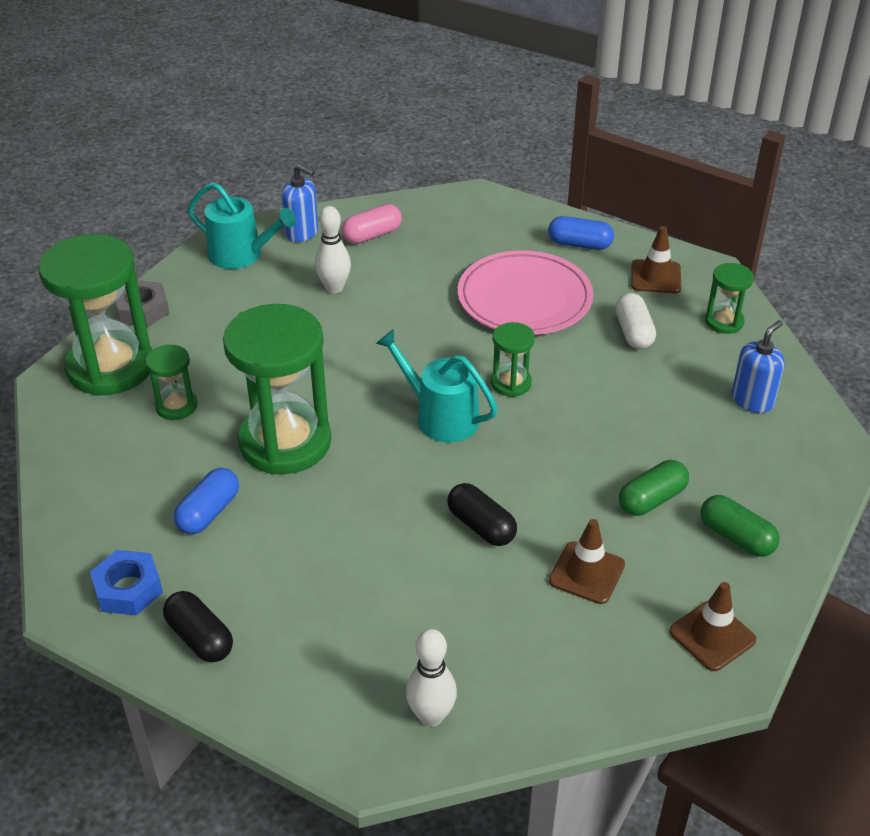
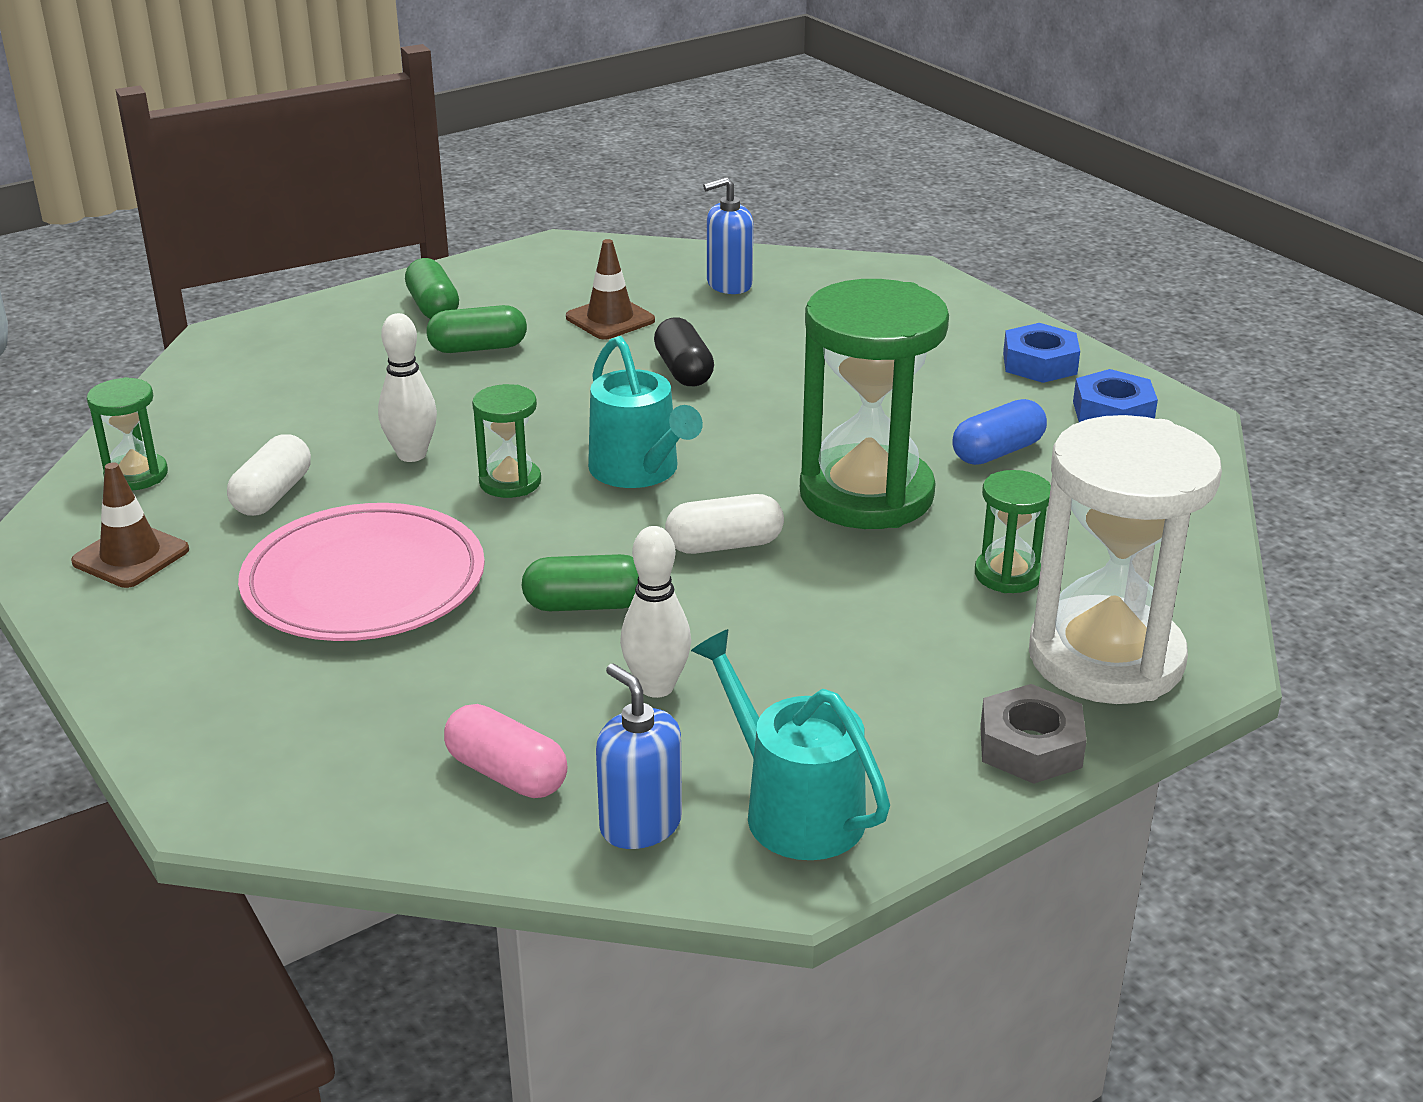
camera: 155 degrees left, 10 degrees down
(110, 367) = (1106, 658): green hourglass -> white hourglass
(200, 638) = (1039, 363): black capsule -> blue nut
(351, 377) = (724, 545): none -> white capsule
(372, 235) = (507, 774): pink capsule -> pink capsule turned 45 degrees clockwise
(400, 319) = (586, 605): none -> green capsule
(431, 716) = (838, 279): white bowling pin -> white bowling pin (412, 455)
(579, 244) = (167, 641): blue capsule -> none
(712, 636) = (543, 265): brown traffic cone -> none
(752, 400) = (242, 393): blue soap dispenser -> blue soap dispenser (729, 284)

